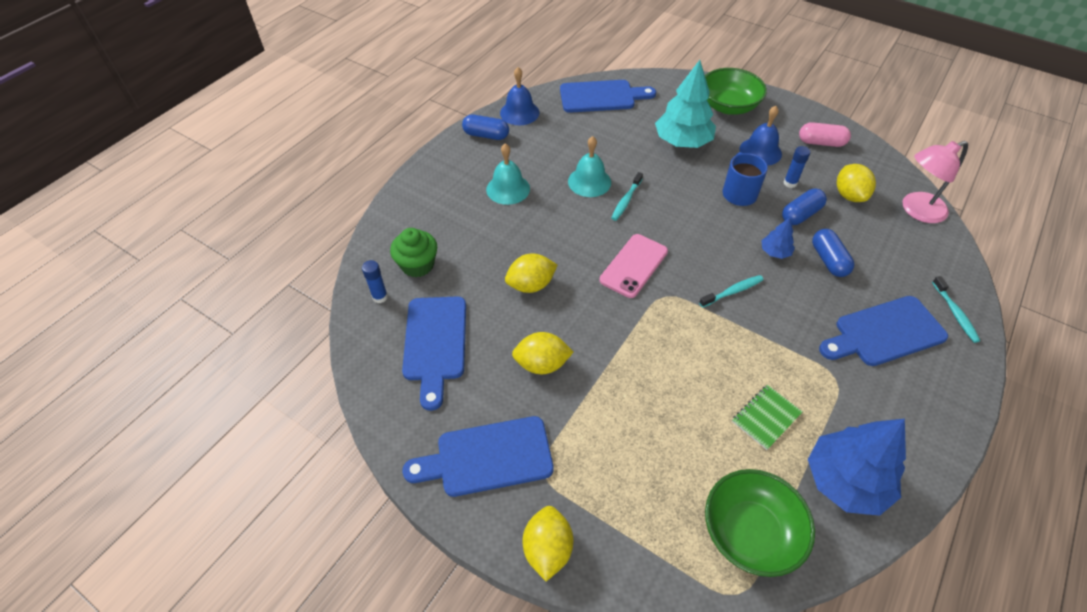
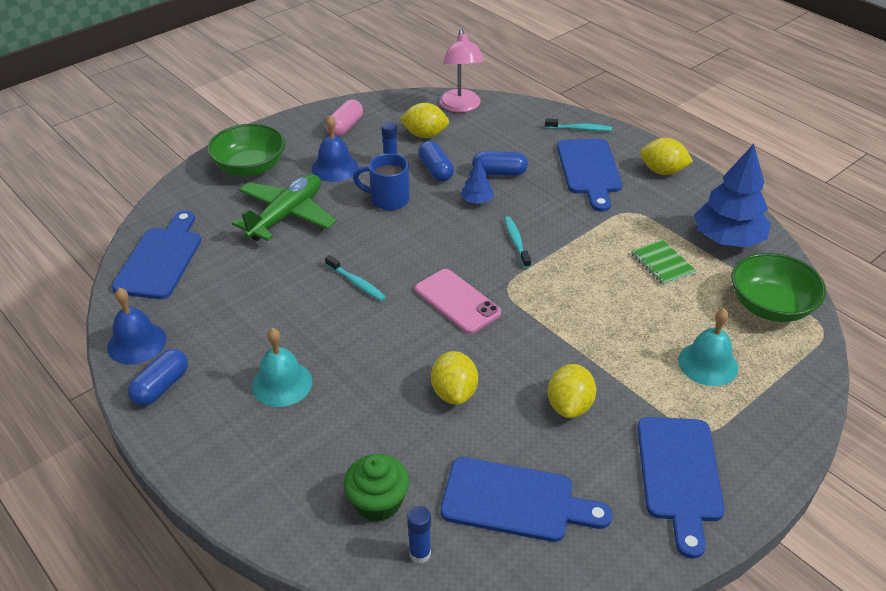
camera: 75 degrees left, 10 degrees down
(547, 549) = (783, 445): yellow lemon -> yellow lemon (662, 171)
(589, 181) = (310, 306): turquoise bell -> turquoise bell (708, 364)
(682, 141) = (286, 216): turquoise tree -> green plane

